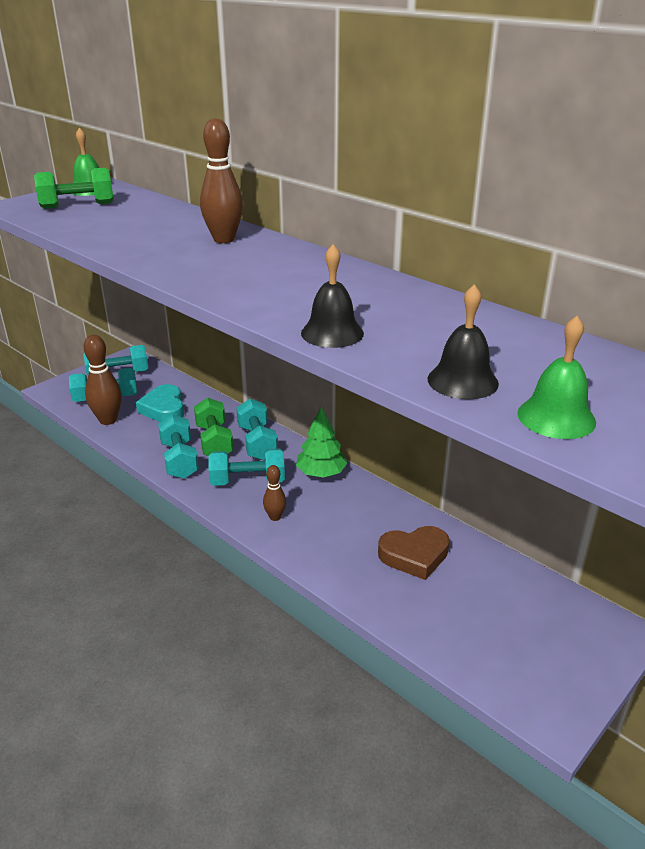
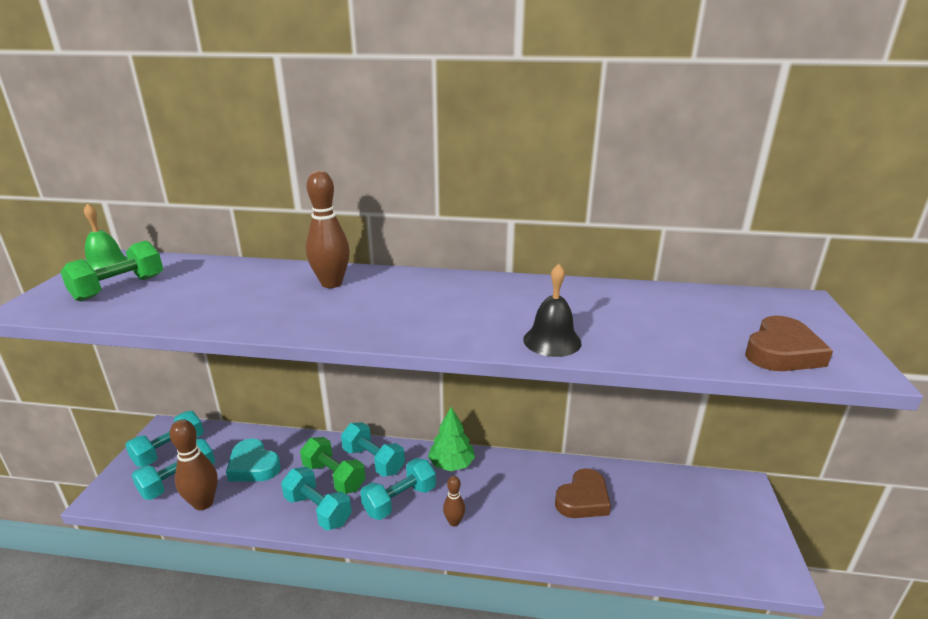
camera: 35 degrees left, 5 degrees down
(462, 381) = (693, 347): black bell -> none
(556, 417) = (782, 352): green bell -> brown heart

